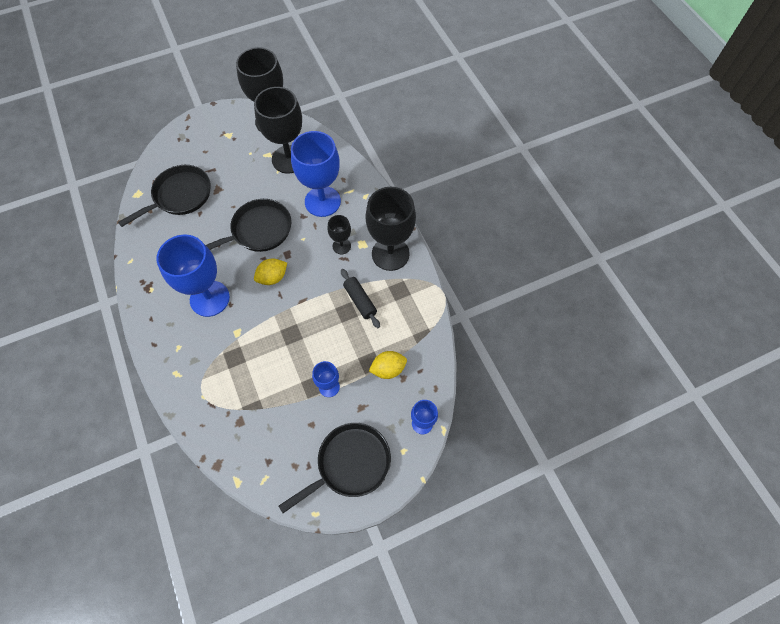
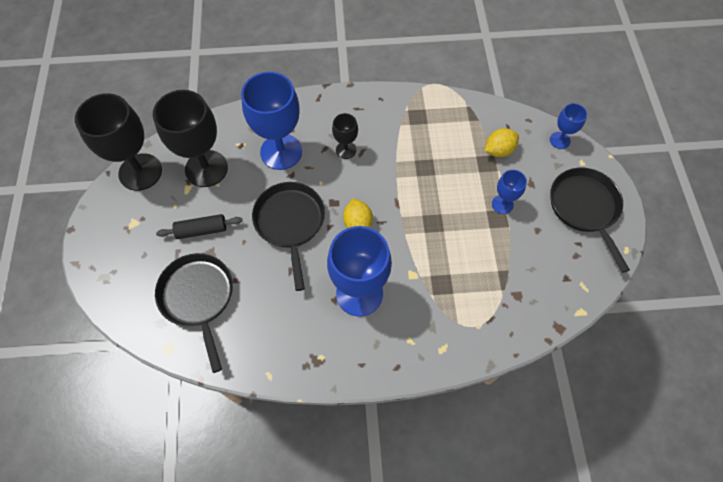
camera: 70 degrees left, 0 degrees up
(360, 301) = (417, 152): black rolling pin -> black rolling pin (202, 230)
(388, 369) = (498, 150): yellow lemon -> yellow lemon turned 60 degrees clockwise
(390, 254) = (373, 111): black goblet -> none

